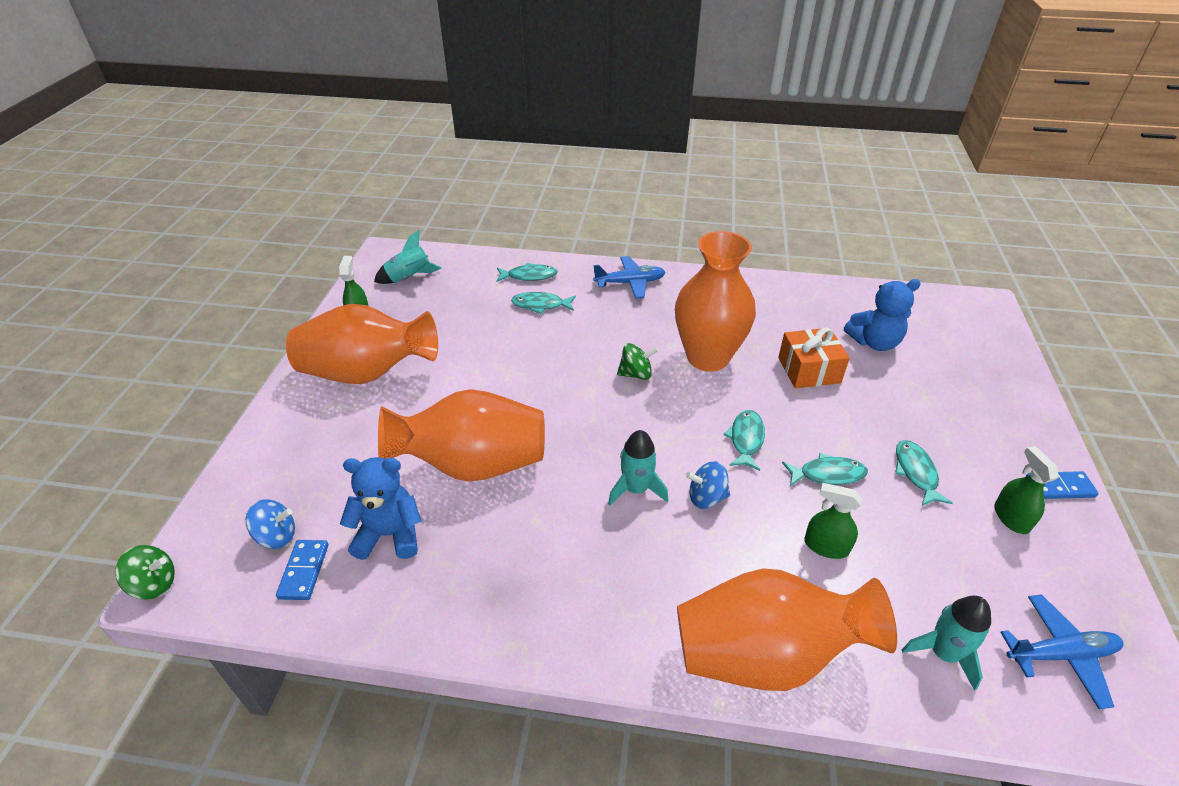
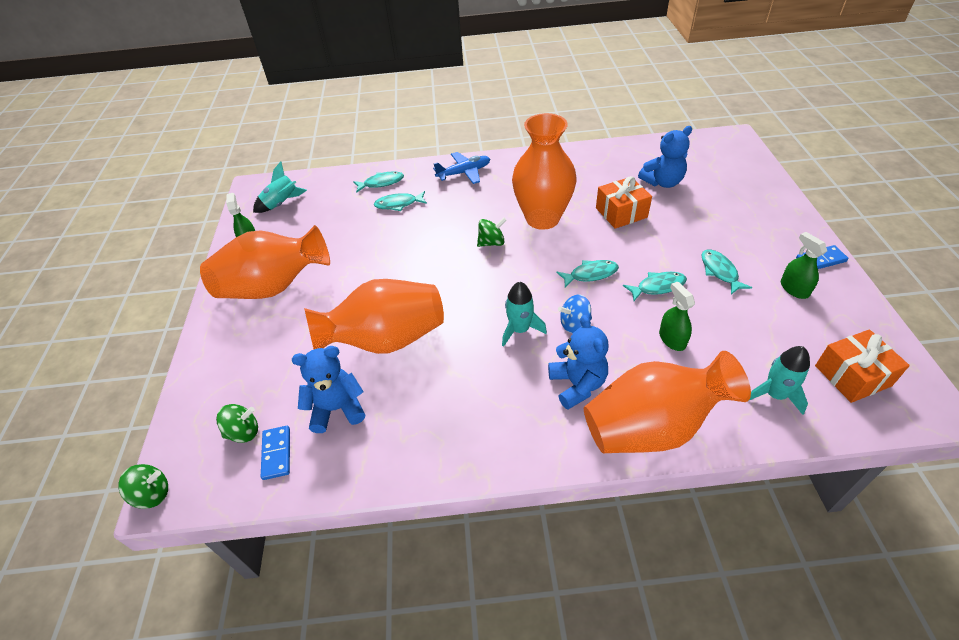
camera: 10 degrees left, 5 degrees up
(276, 536) = (243, 432): blue spinning top -> green spinning top
(686, 576) = (577, 385): none -> blue teddy bear
(746, 439) = (590, 274): turquoise fish -> turquoise fish turned 75 degrees clockwise
(826, 546) = (672, 339): green spray bottle -> green spray bottle turned 60 degrees clockwise
(1060, 654) = (852, 376): blue plane -> orange gift

